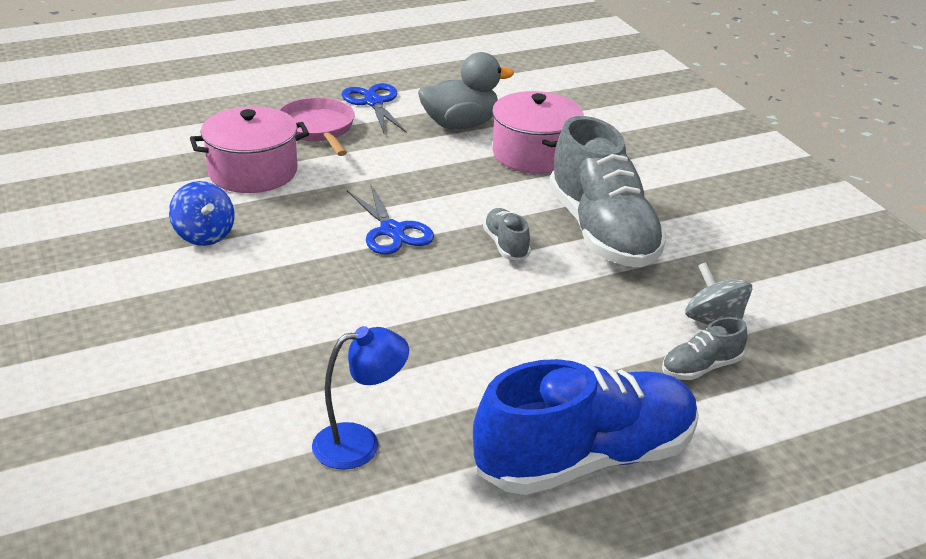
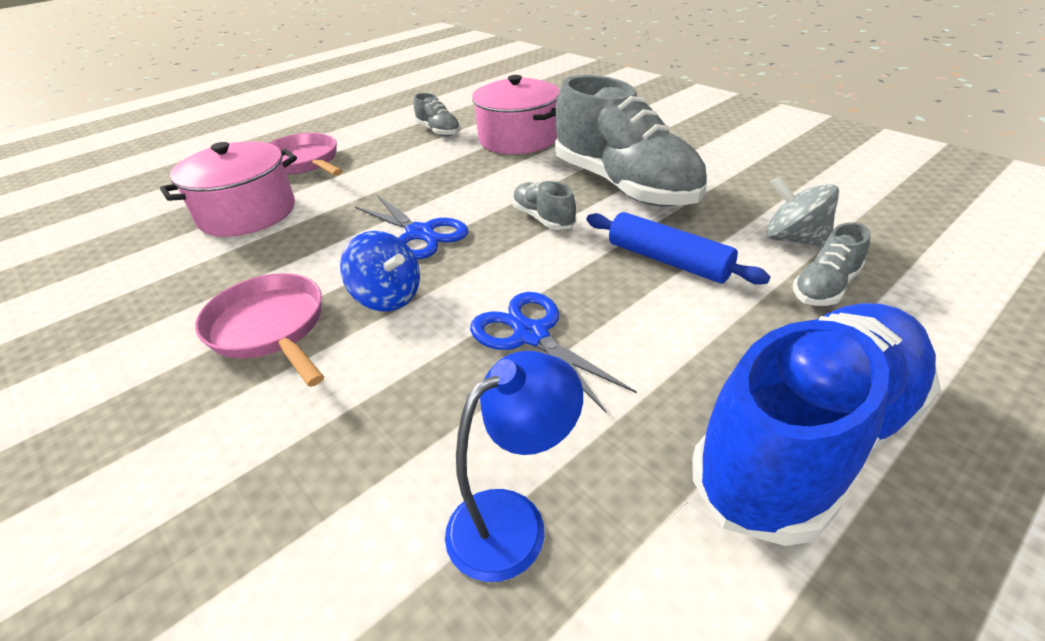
camera: 15 degrees left, 5 degrees up
(204, 235) = (206, 290): blue spinning top -> blue spinning top (387, 297)
(244, 279) = (270, 328): none -> pink pan
(374, 102) = (349, 131): blue scissors -> blue scissors (531, 335)
(460, 125) = (438, 131): grey duck -> grey shoe
(587, 311) = (668, 261): none -> blue rolling pin

